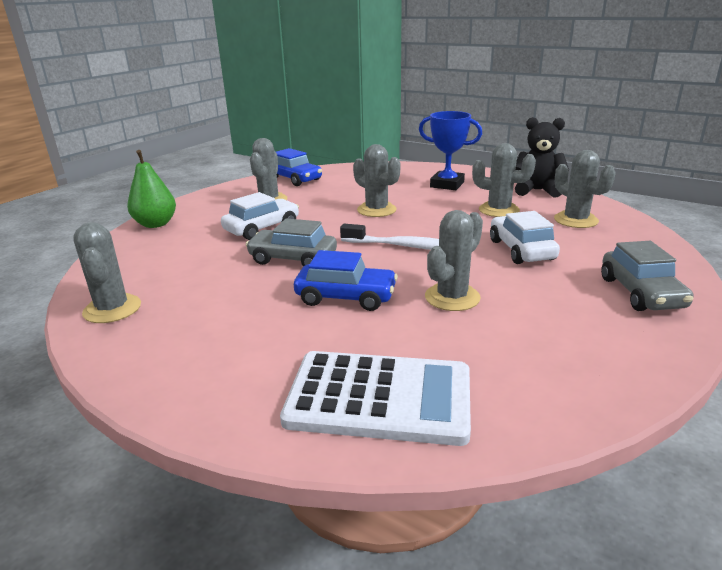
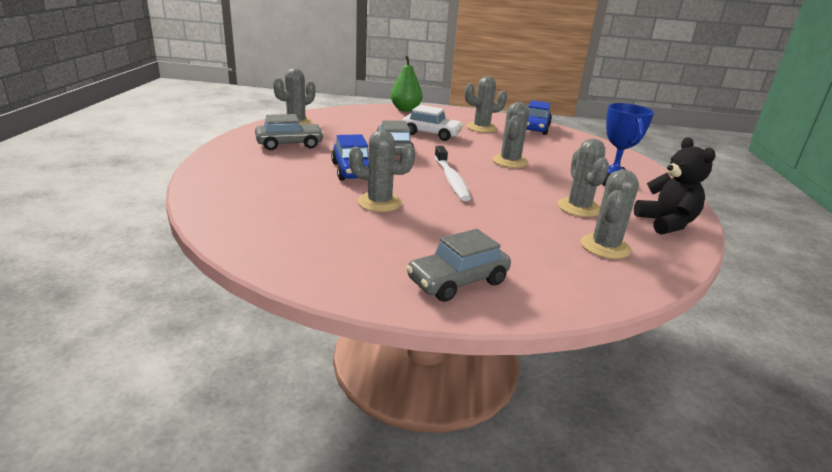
camera: 60 degrees right, 0 degrees up
(205, 328) = (289, 144): none -> grey car
(379, 398) = (241, 194): white calculator -> none
(521, 250) = (495, 223): white car -> none

